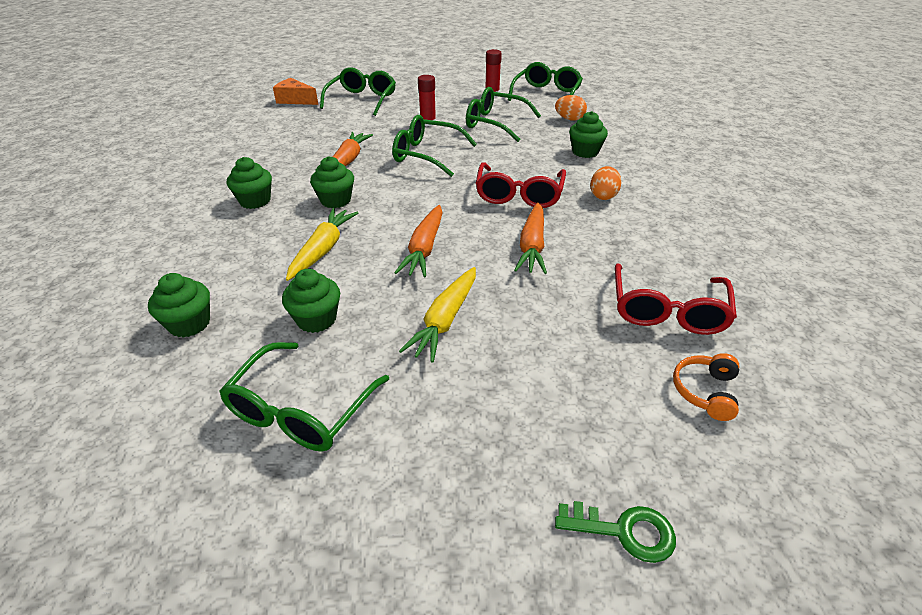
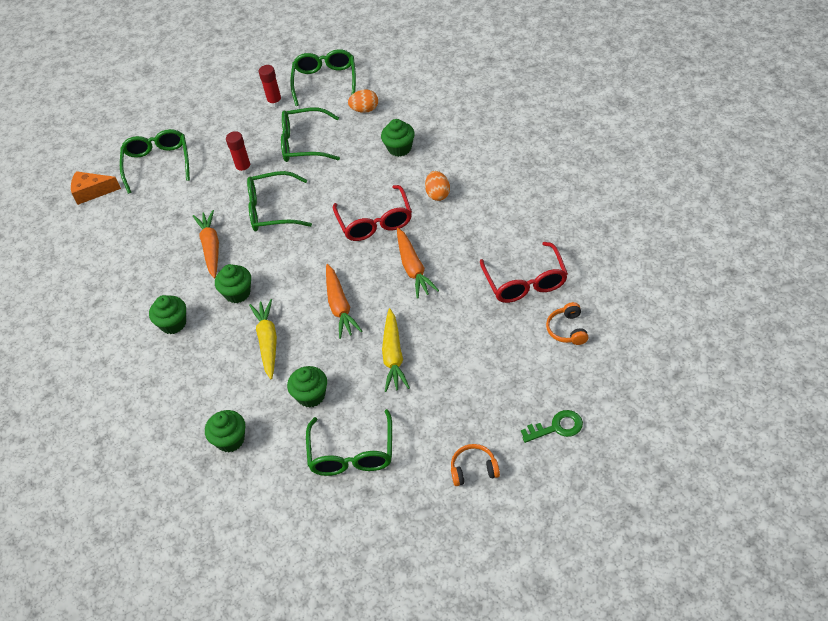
camera: 20 degrees left, 10 degrees up
(447, 528) = (474, 469): none -> orange headphones

